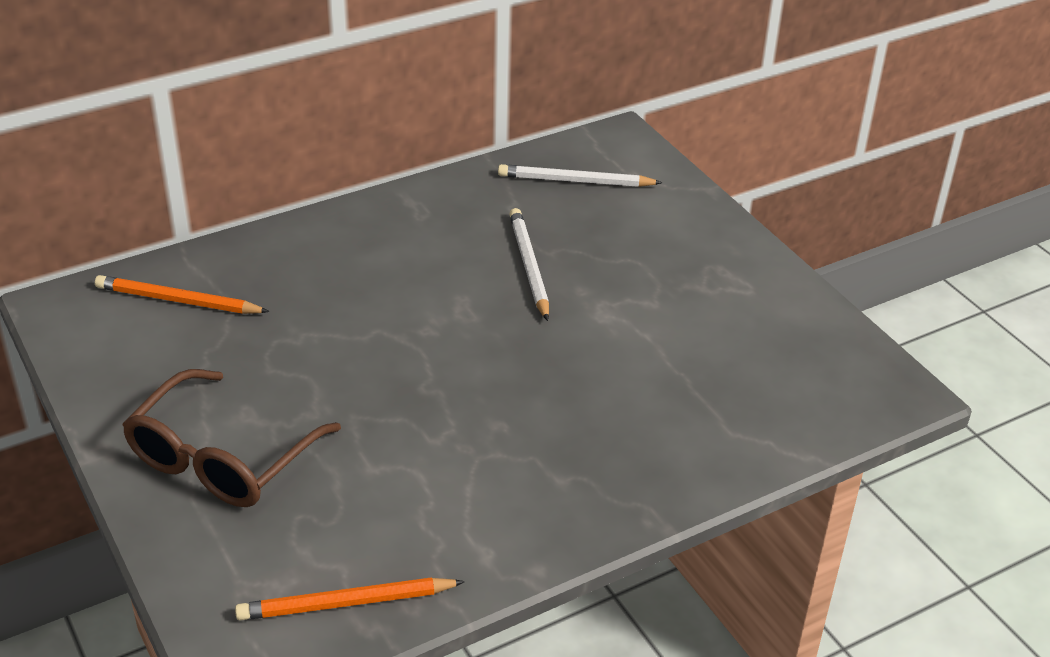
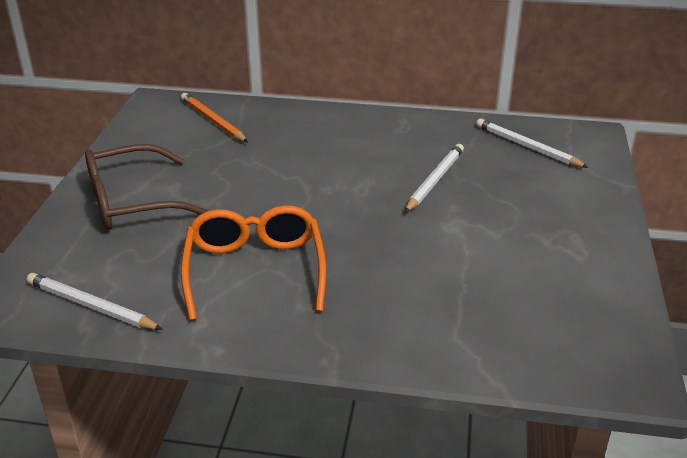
camera: 40 degrees right, 5 degrees down
(346, 603) = (91, 306): orange pencil -> white pencil
(469, 465) = (255, 270): none -> orange glasses

